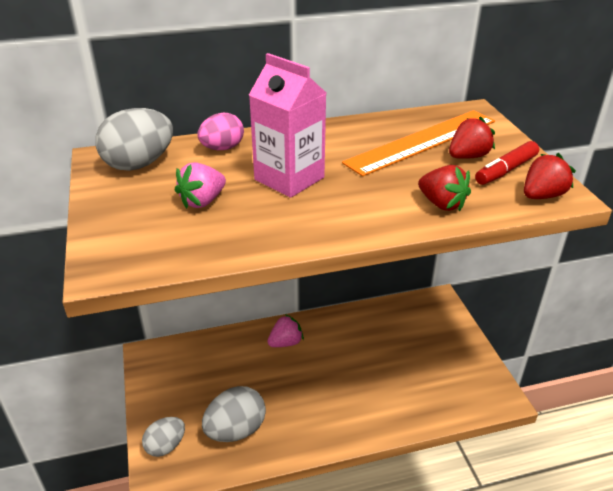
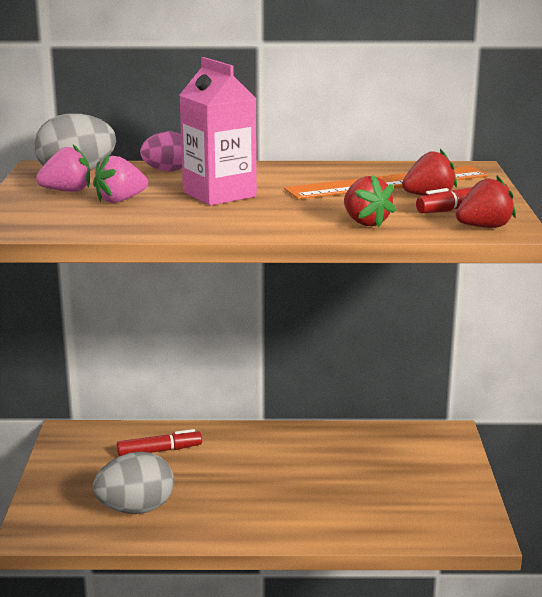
camera: 15 degrees right, 15 degrees down
(166, 446) = (51, 509): grey egg -> none
(230, 361) = (159, 451): none -> red marker
(286, 342) = (233, 444): pink strawberry -> pink strawberry (67, 191)

